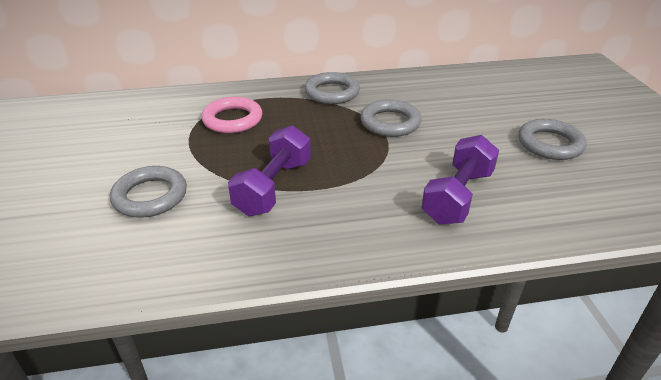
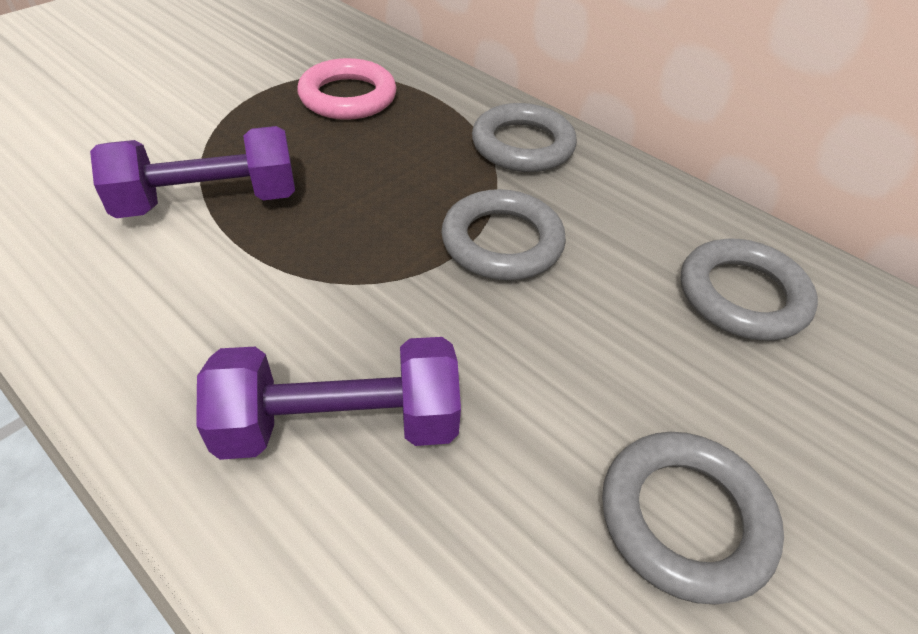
camera: 50 degrees right, 10 degrees up
(150, 196) = (120, 118): grey ring -> grey ring (742, 296)

